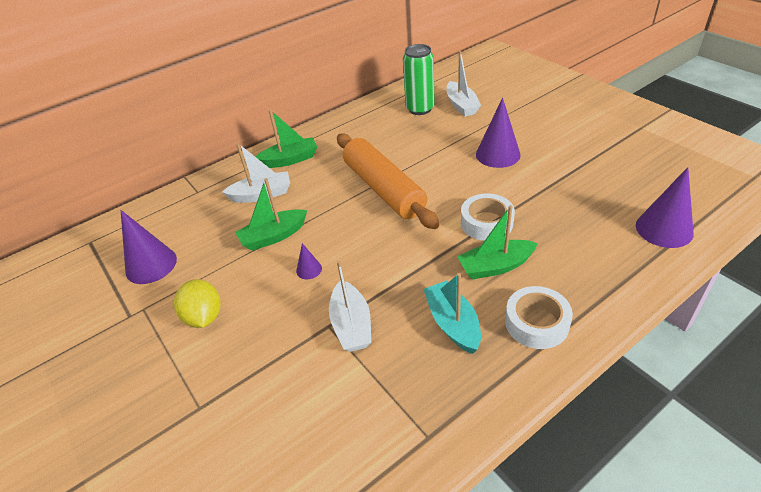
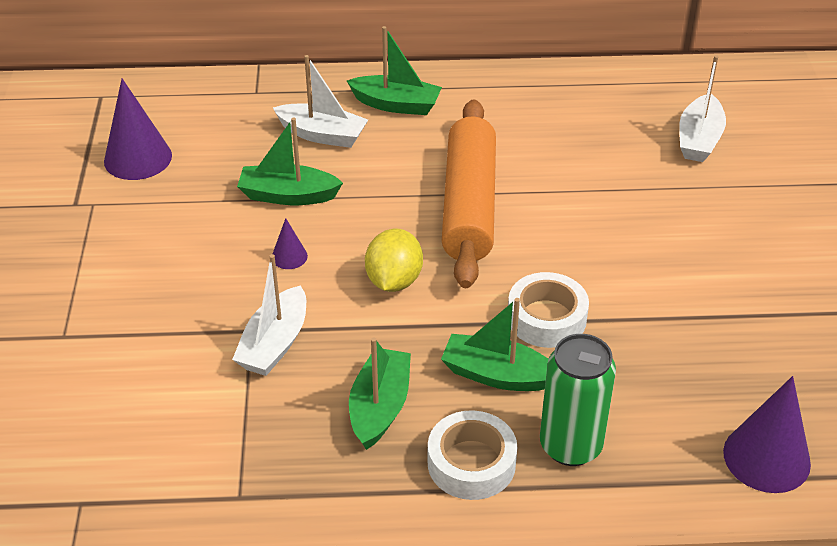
camera: 30 degrees right, 0 degrees up
(204, 317) = (141, 247): yellow lemon -> yellow lemon (394, 281)
(420, 109) = (635, 115): green can -> green can (570, 446)
(453, 323) = (380, 407): turquoise boat -> green boat
(498, 154) = (666, 237): purple cone -> none

